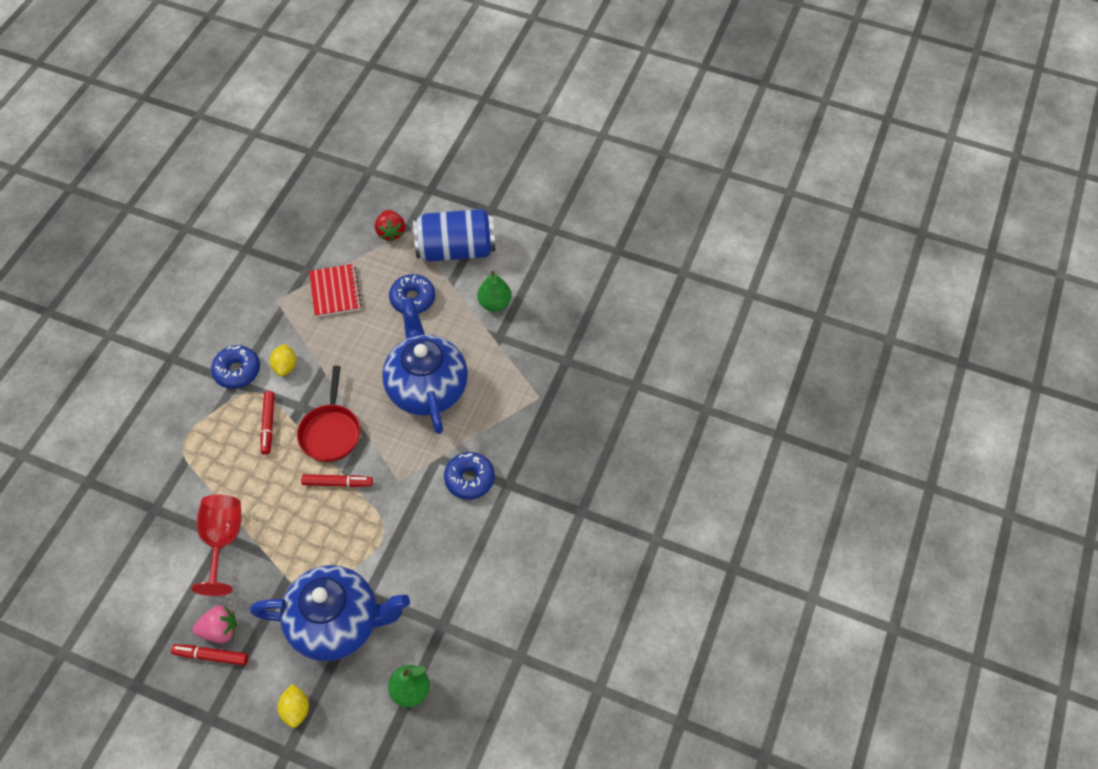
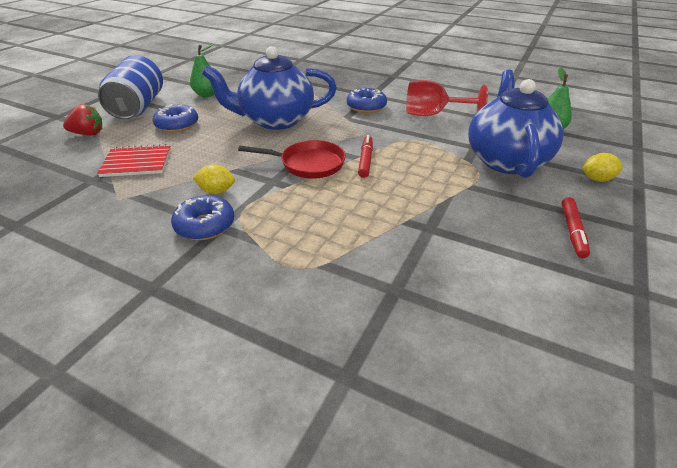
camera: 85 degrees left, 20 degrees down
(220, 630) = (541, 226): pink strawberry -> none
(223, 541) = (435, 228): red goblet -> red goblet (433, 114)
(268, 425) = (289, 201): red marker -> none

